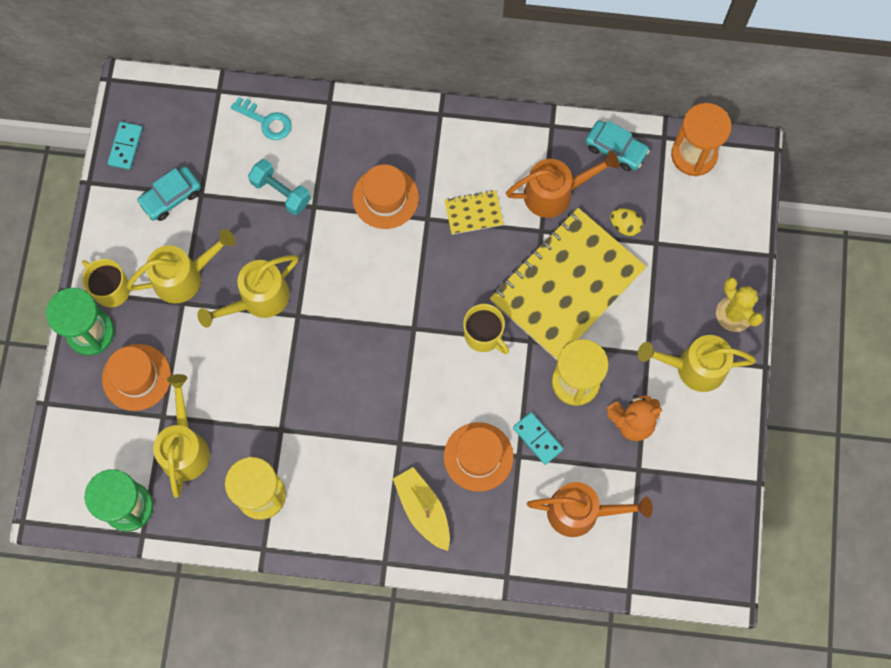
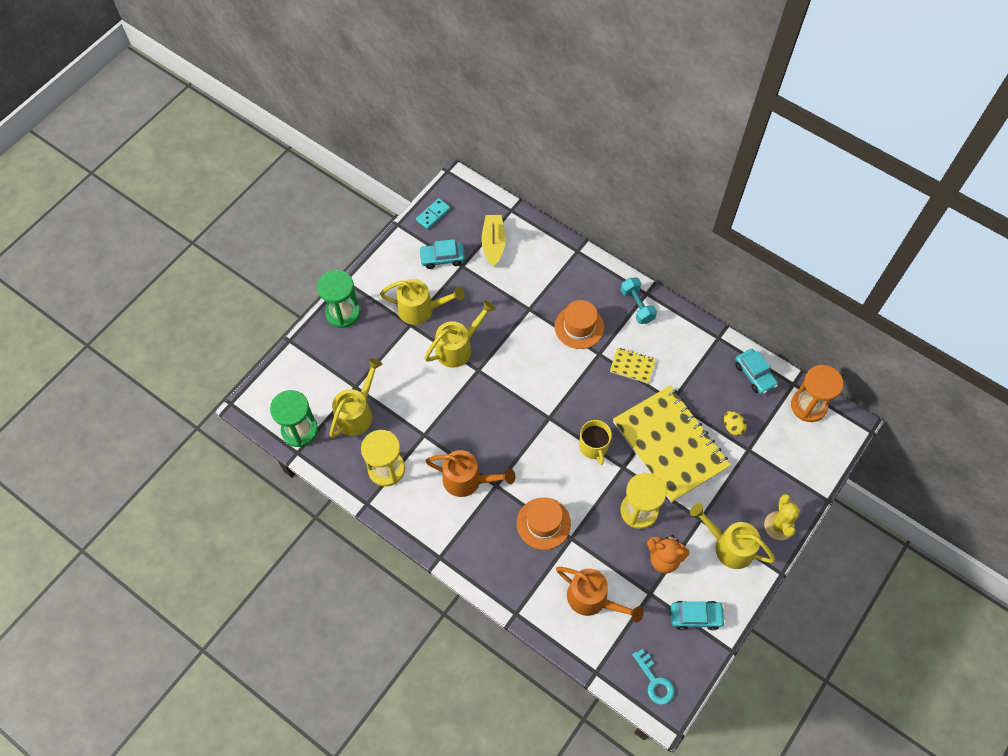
camera: 30 degrees right, 10 degrees down
(111, 289) = (371, 293): yellow mug -> none
(136, 377) = (354, 354): orange hat -> none
(258, 300) = (458, 347): yellow watering can -> yellow watering can turned 150 degrees clockwise
(266, 121) = (530, 243): turquoise key -> turquoise key (655, 681)
(281, 192) = (513, 289): turquoise dumbbell -> turquoise dumbbell (637, 306)
(423, 510) = (485, 537): yellow boat -> yellow boat (493, 244)
(537, 439) = (591, 534): turquoise domino -> none
(556, 193) = (696, 381): orange watering can -> orange watering can (468, 480)
(567, 285) = (670, 444): yellow notebook -> yellow notebook turned 75 degrees clockwise
(700, 467) = (695, 616): none -> turquoise car

